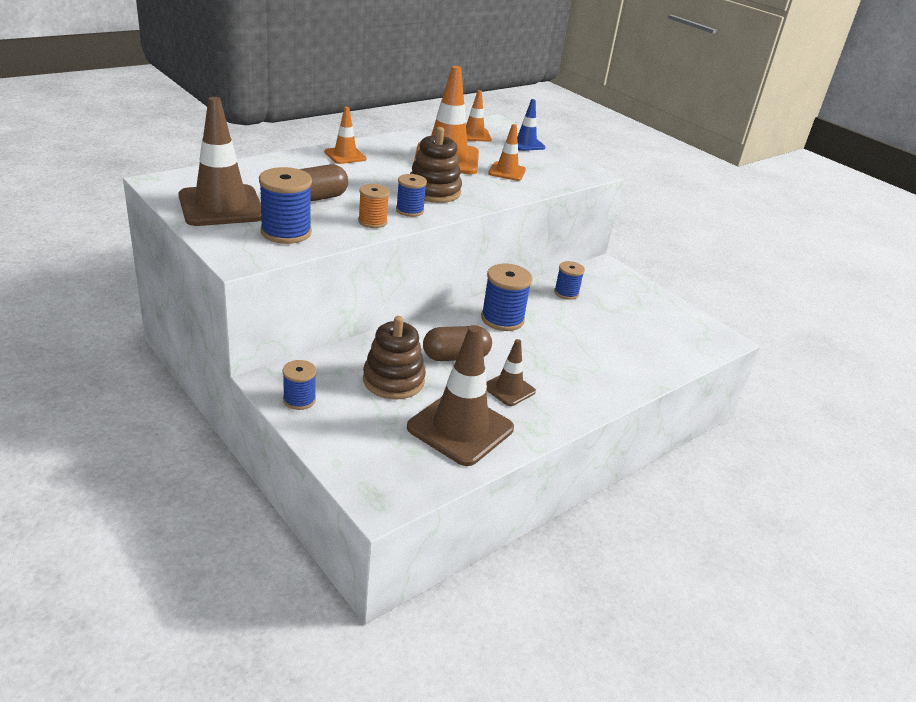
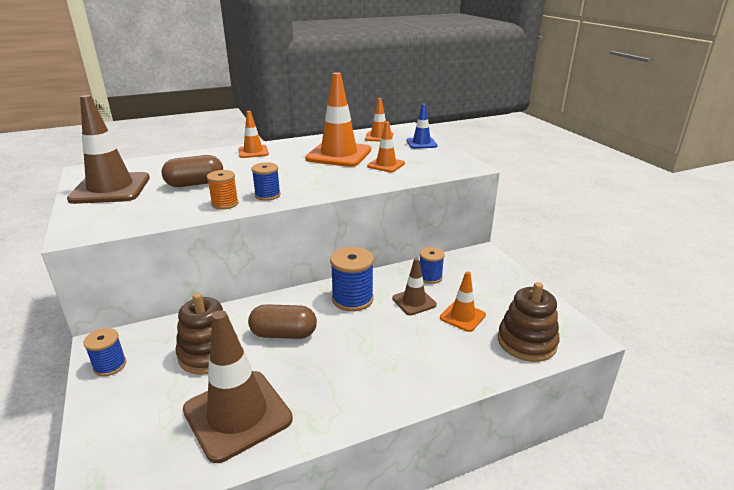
camera: 20 degrees right, 5 degrees down
(286, 232) = (140, 211): blue spool -> none
(434, 191) = (304, 180): brown stacking toy -> brown stacking toy (526, 342)
(509, 389) = (315, 374): brown traffic cone -> brown traffic cone (414, 301)
(615, 328) = (462, 316): none -> orange traffic cone

